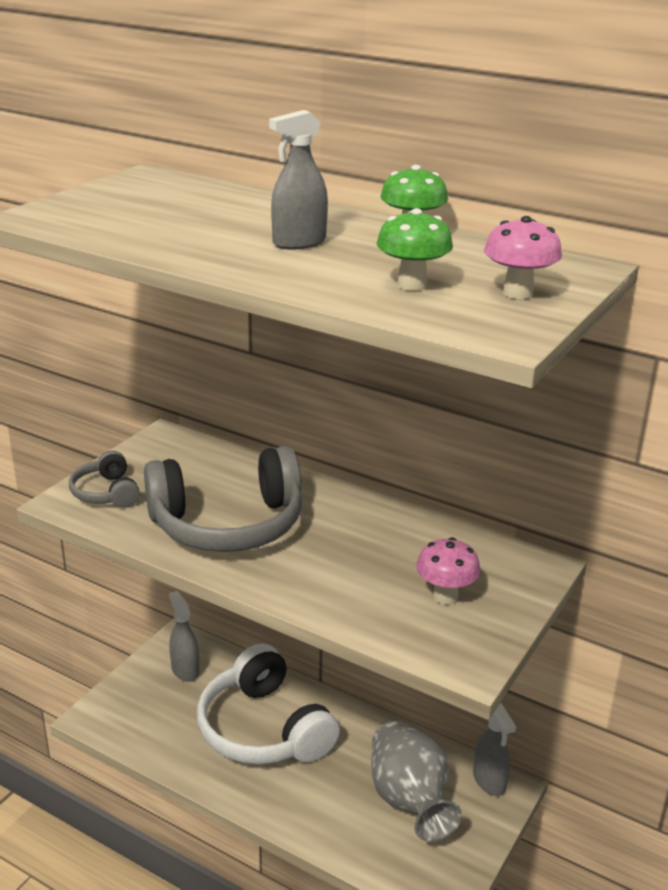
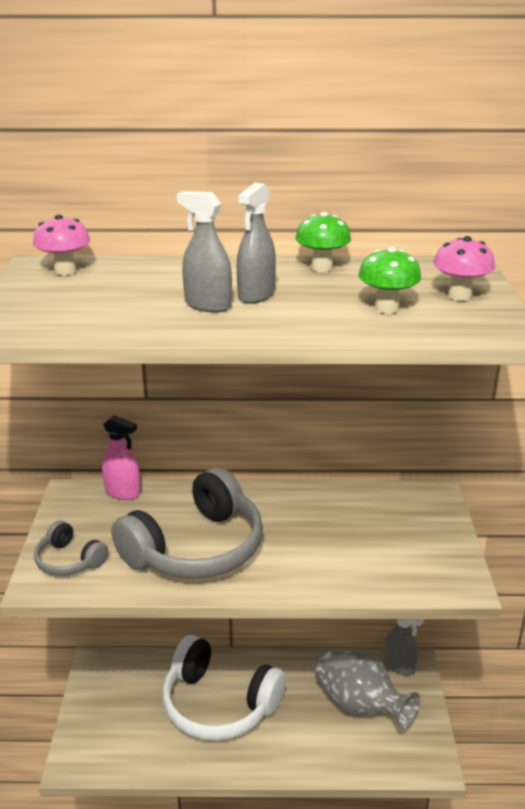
camera: 30 degrees left, 0 degrees up
(185, 670) = (120, 686): grey spray bottle -> grey spray bottle (207, 305)
(211, 451) = (123, 492): none -> pink spray bottle
(445, 596) = (400, 541): pink mushroom -> pink mushroom (65, 271)

